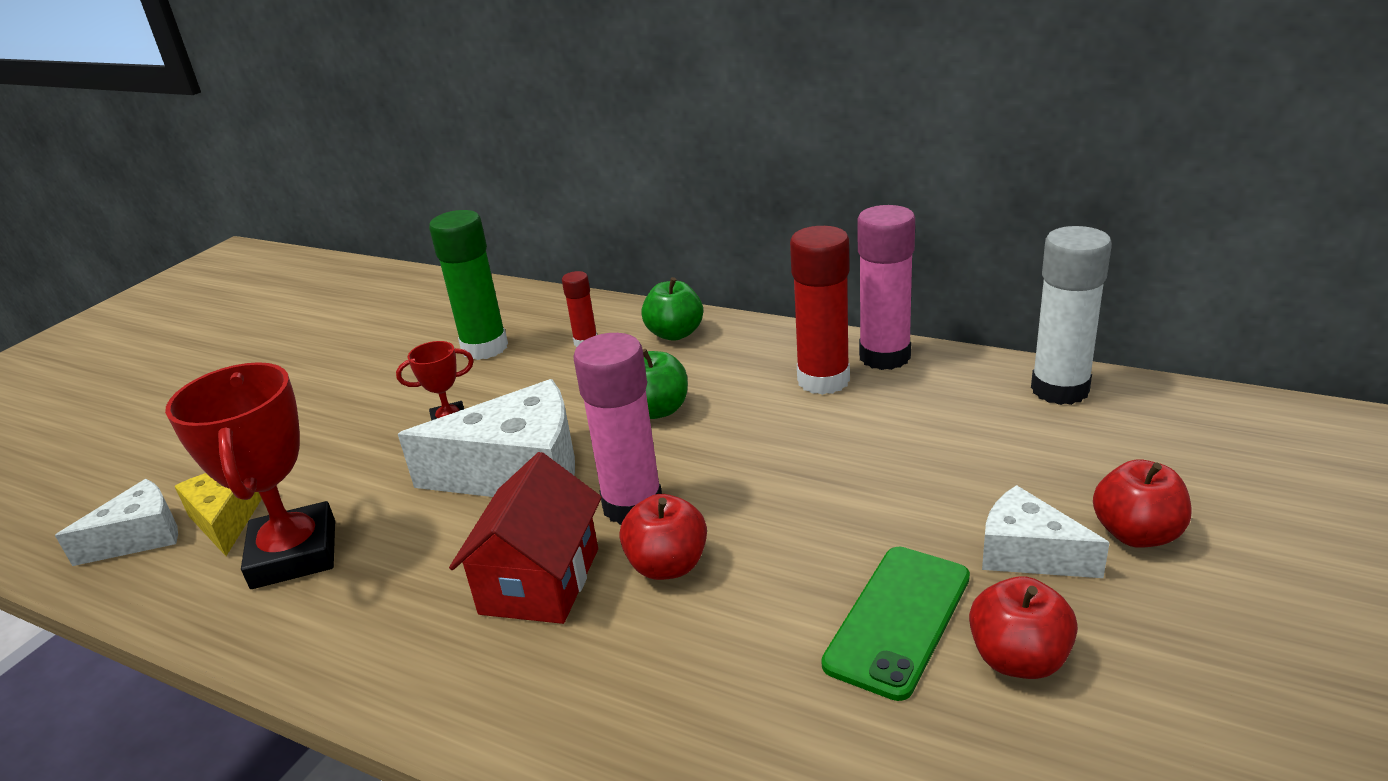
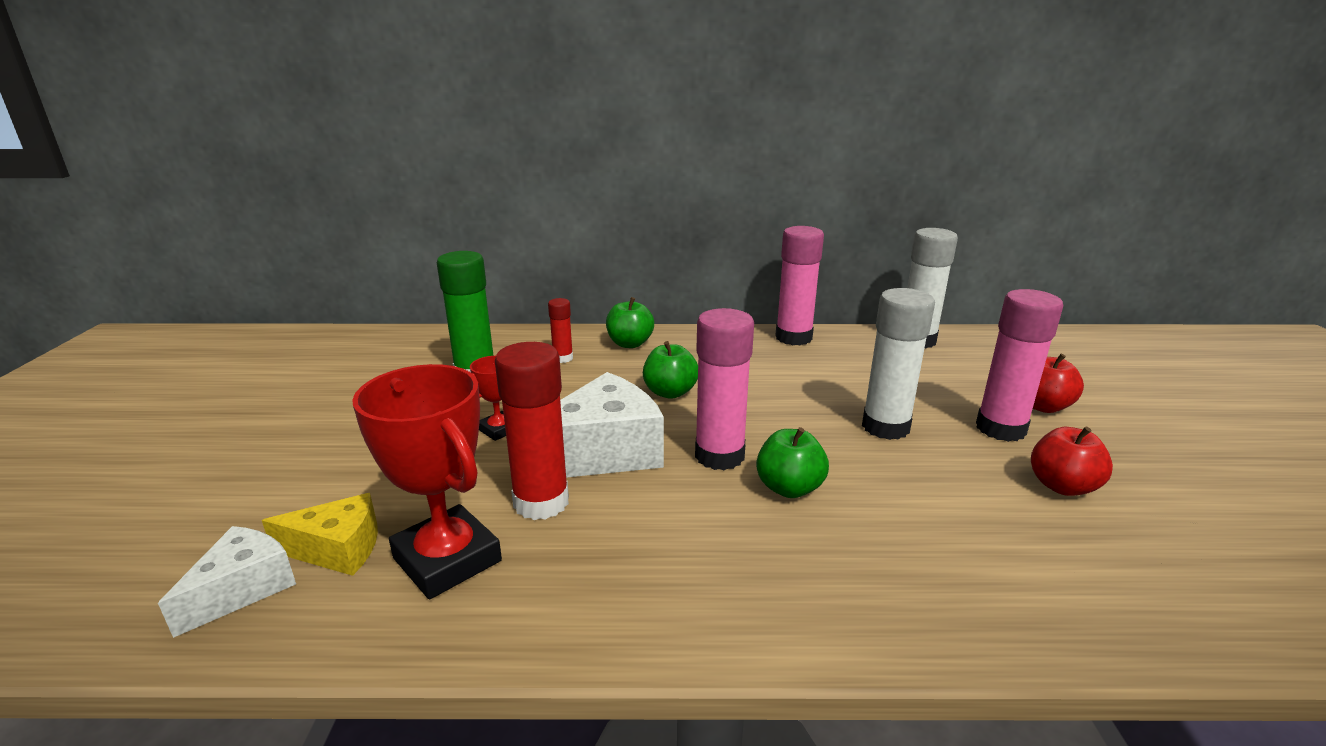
camera: 30 degrees left, 5 degrees down
(226, 519) = (338, 549): yellow cheese -> yellow cheese turned 135 degrees clockwise
(540, 581) = (702, 522): red house -> none
(667, 565) = (789, 488): red apple -> green apple
(823, 380) = (769, 356): red glue stick -> red glue stick (541, 502)
(867, 513) = (885, 427): none -> white glue stick
(898, 620) = (973, 483): green phone -> none
(1028, 553) = (1000, 429): white cheese -> pink glue stick

